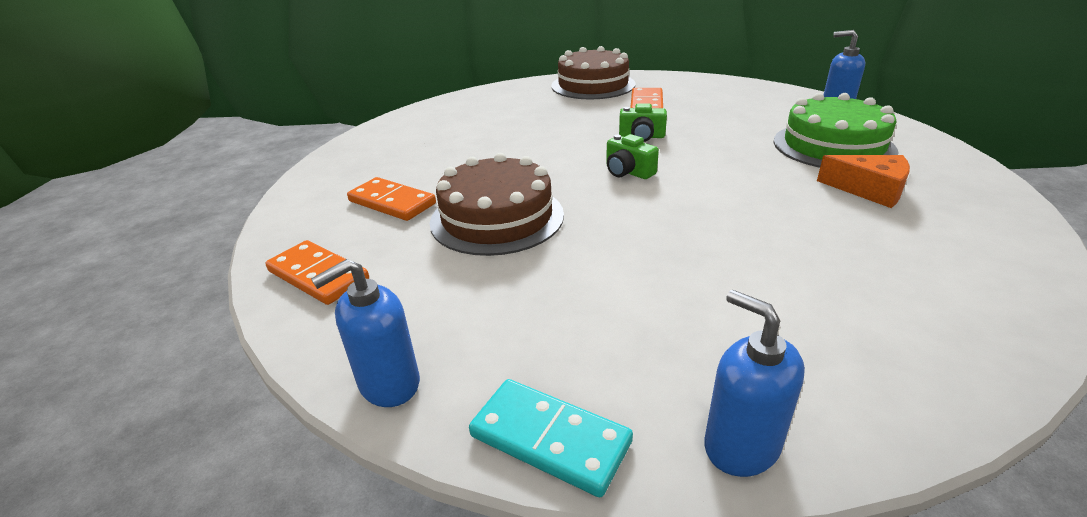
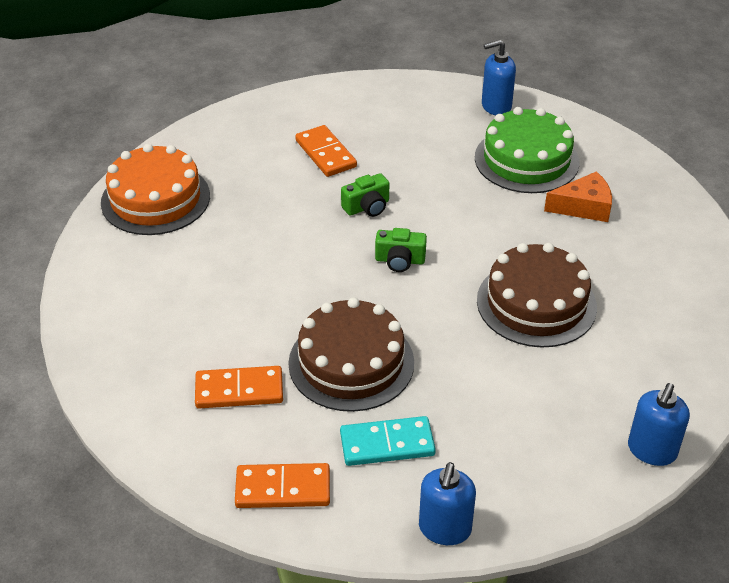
camera: 40 degrees left, 10 degrees up
(497, 99) = (155, 199): none -> orange cake
(550, 439) = (565, 503): turquoise domino -> turquoise domino (387, 444)
(593, 85) = (236, 136): brown cake -> brown cake (536, 303)
(741, 446) = (651, 450): blue soap dispenser -> blue soap dispenser turned 75 degrees counterclockwise

